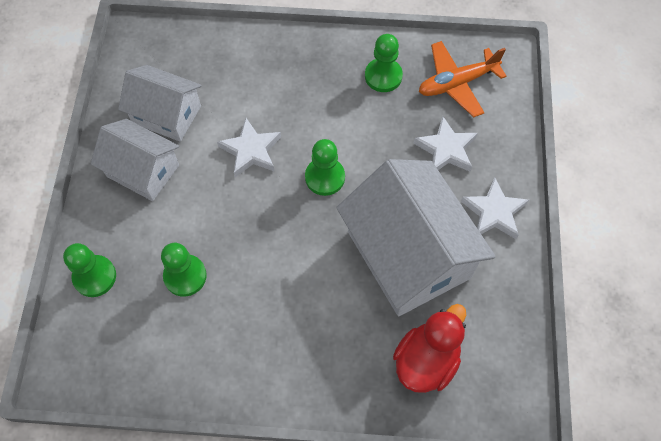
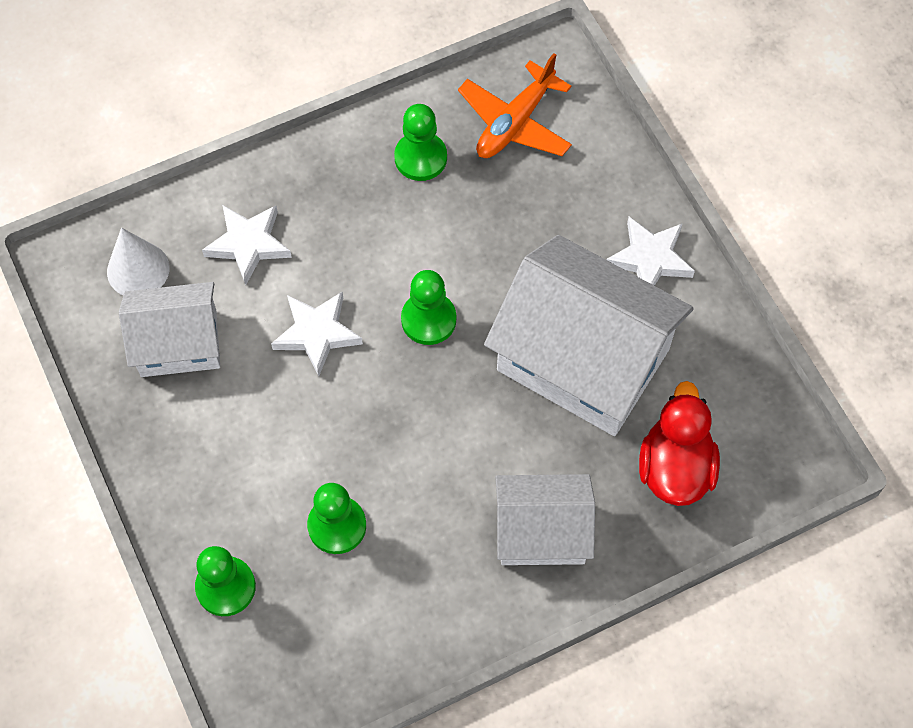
camera: 30 degrees left, 0 degrees up
(143, 171) = (196, 428): white house -> white house (541, 531)
(172, 60) = (138, 269): none -> white cone
(446, 149) = (551, 211): white star -> white star (248, 244)

